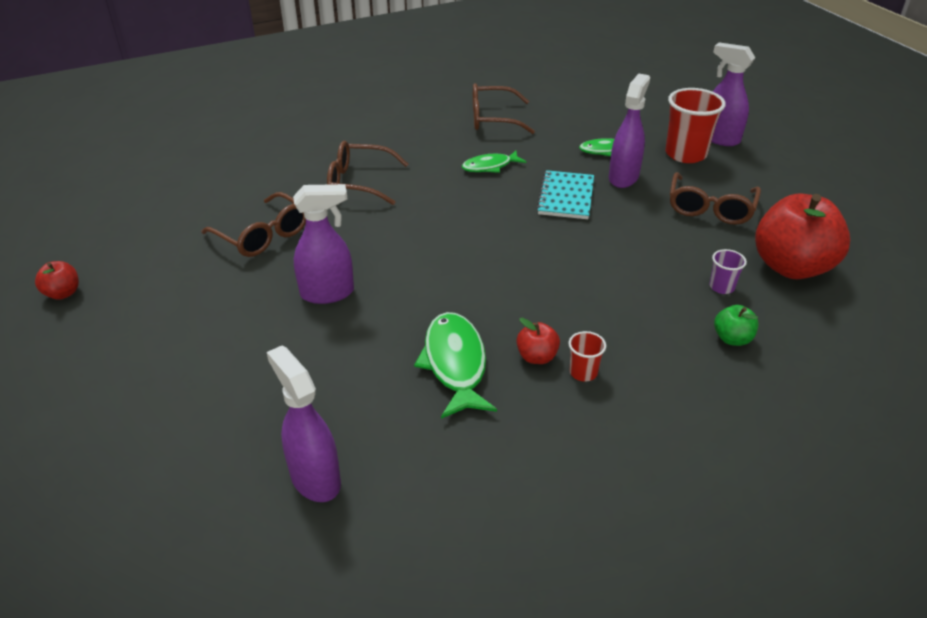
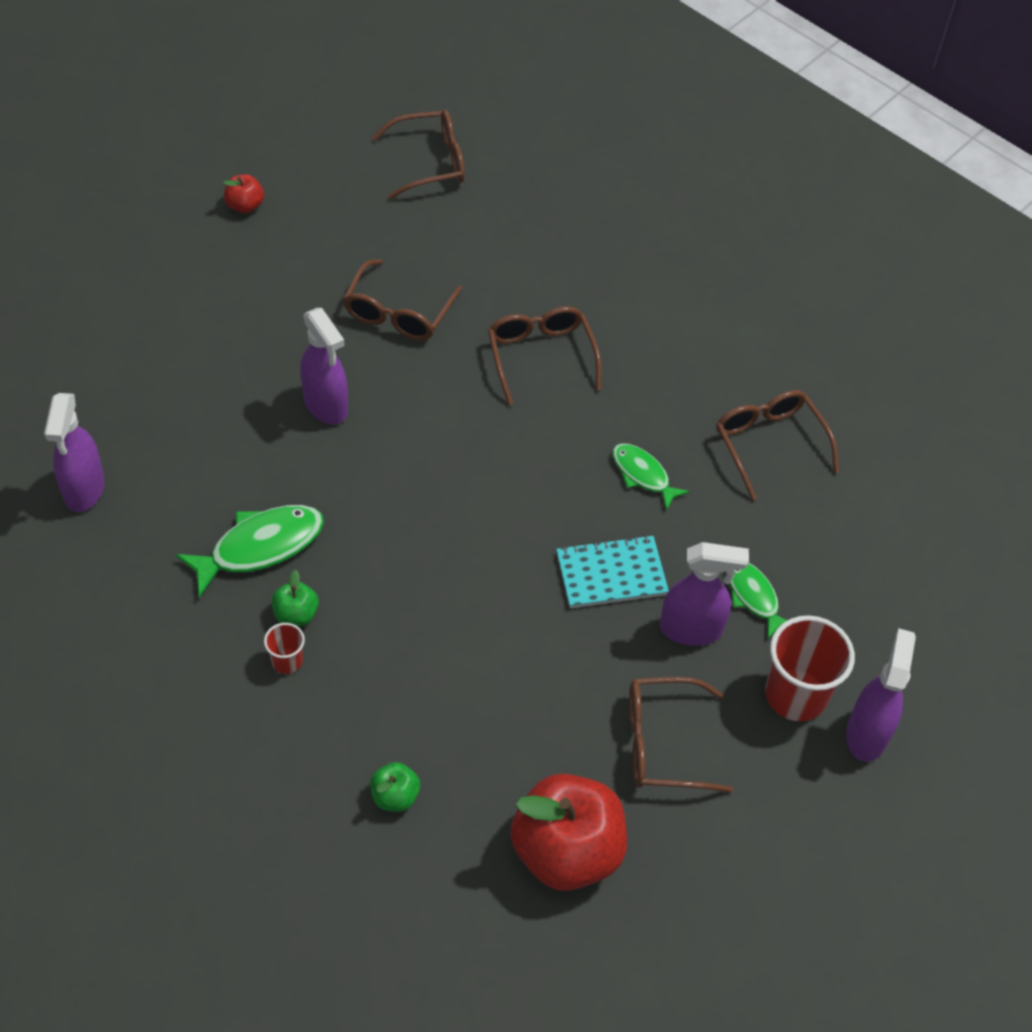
camera: 65 degrees right, 15 degrees up
(126, 188) = (430, 162): none -> brown glasses
(315, 478) = (84, 489): purple spray bottle -> purple spray bottle turned 150 degrees clockwise
(537, 357) = (296, 614): red apple -> green apple
(721, 287) = (489, 775): purple cup -> none

